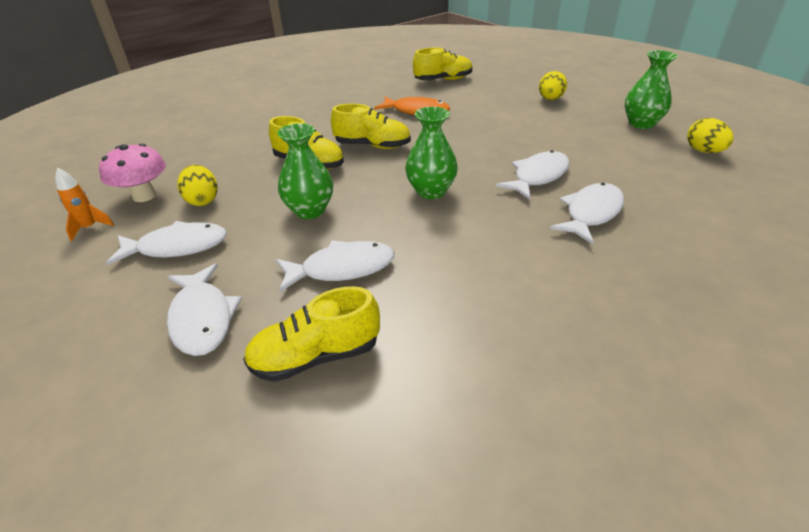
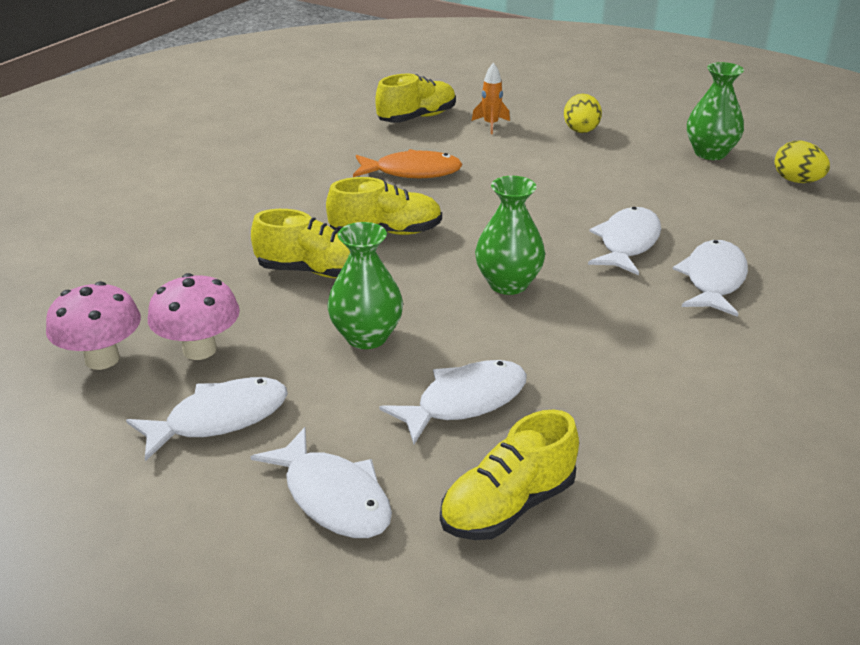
camera: 20 degrees left, 5 degrees down
(89, 228) = (58, 419): orange rocket -> orange rocket (491, 125)
(202, 200) = (199, 349): yellow egg -> pink mushroom

